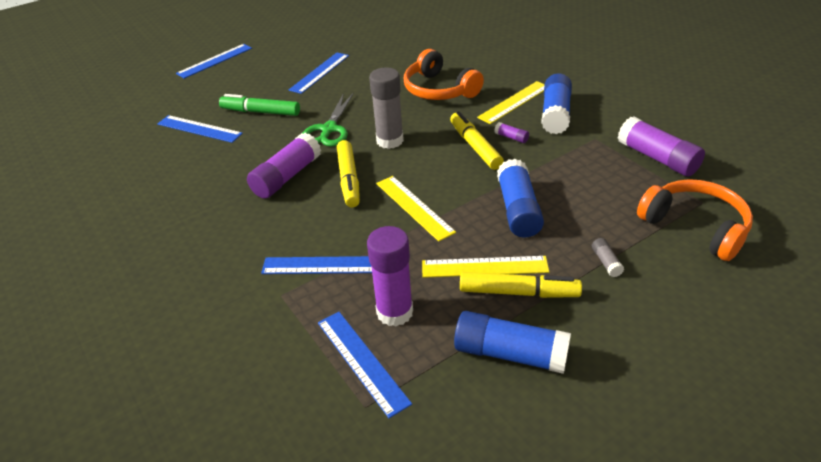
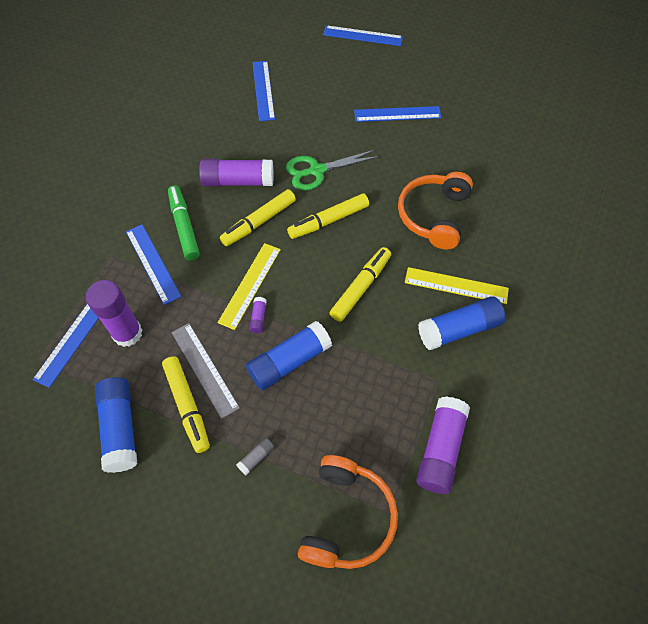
camera: 55 degrees right, 20 degrees up
(260, 112) = (310, 112): green marker -> green marker (184, 226)
(390, 141) = (328, 221): grey glue stick -> yellow marker
(484, 267) = (204, 369): yellow ruler -> grey ruler
(511, 137) = (393, 310): purple glue stick -> purple glue stick (258, 318)

